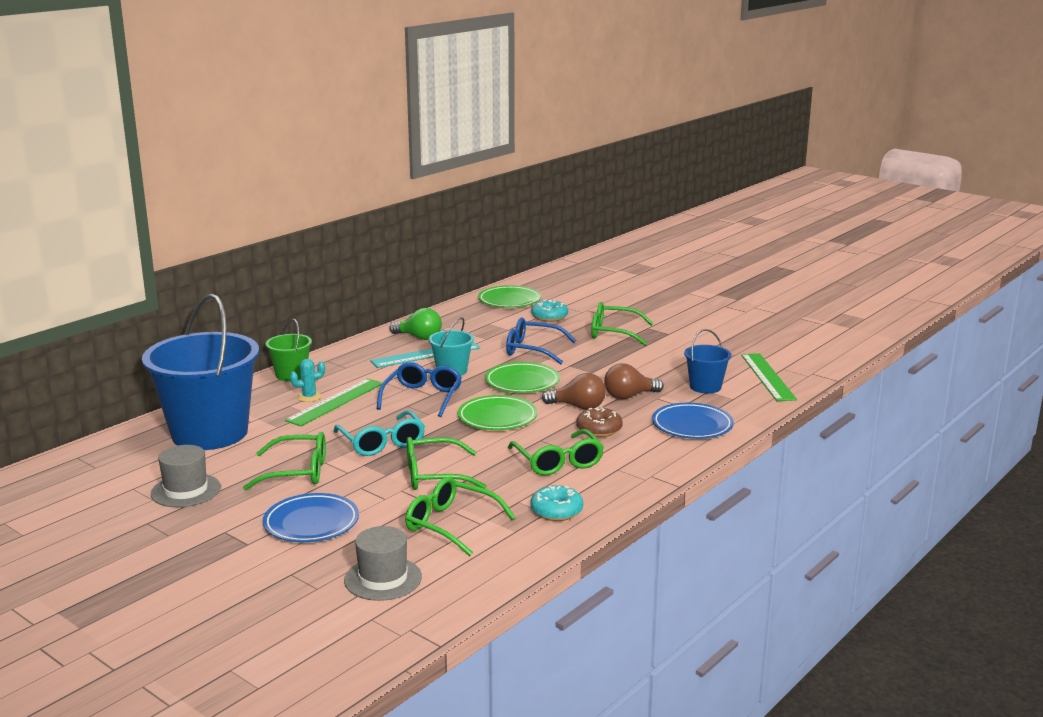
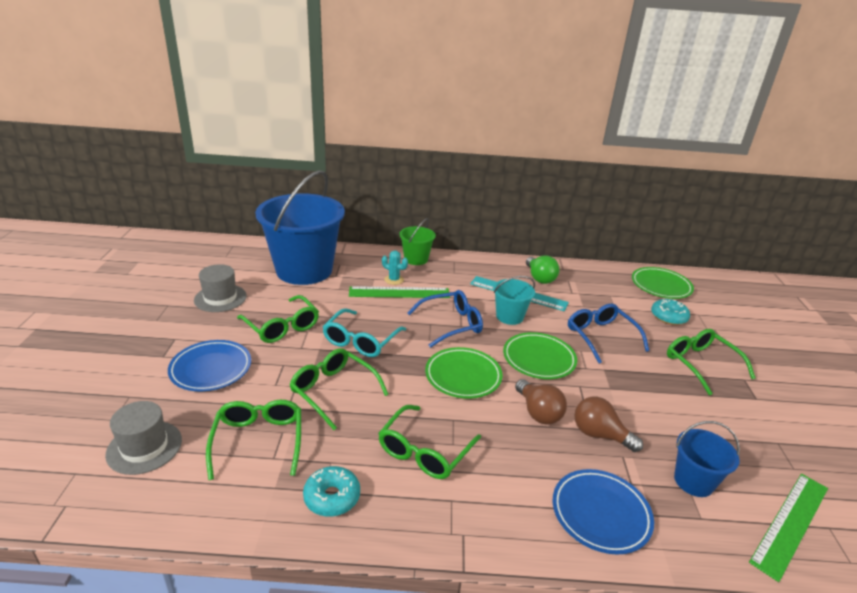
camera: 50 degrees right, 10 degrees up
(599, 429) = (513, 447): brown donut -> none

